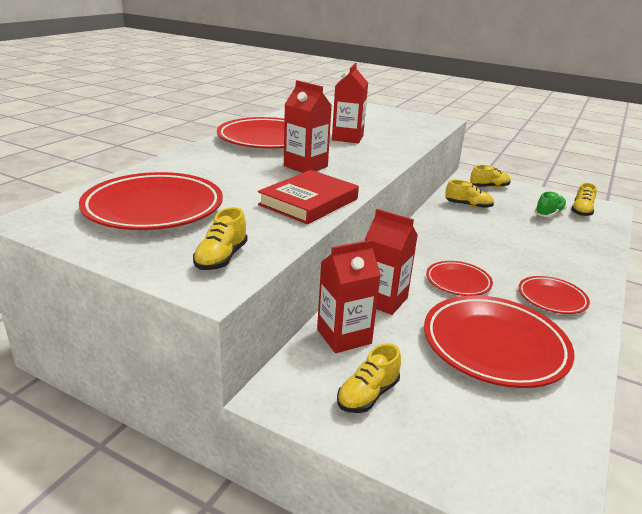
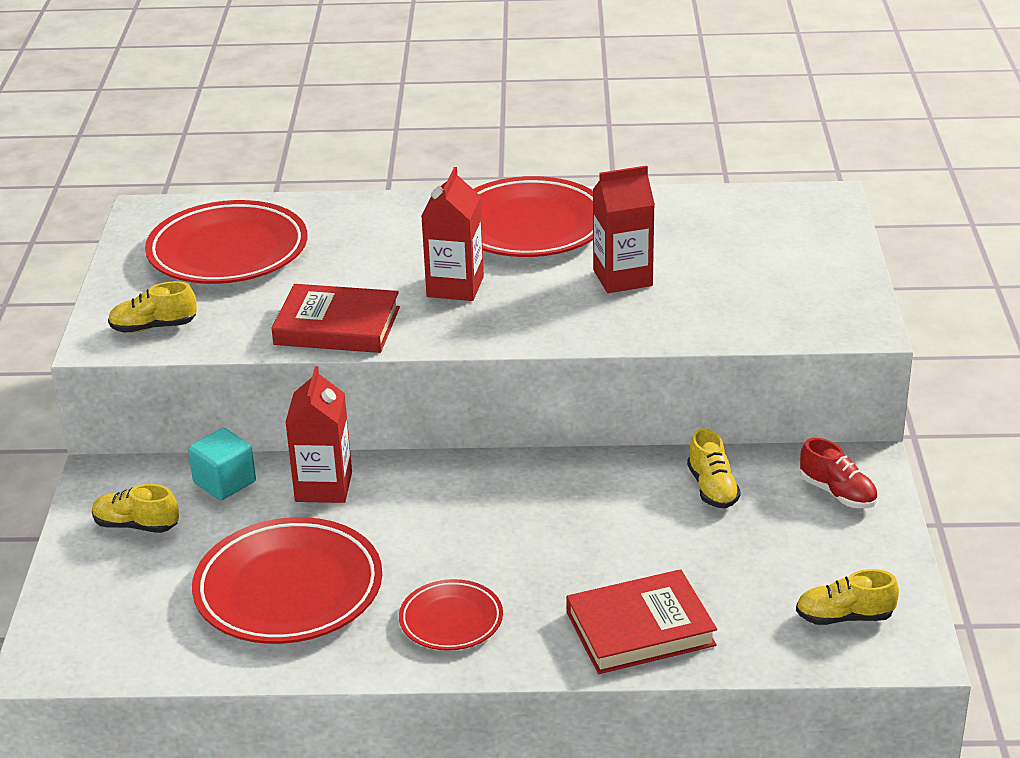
camera: 65 degrees right, 5 degrees up
(344, 336) = (224, 482): red carton -> turquoise cube
(458, 282) = (424, 532): red plate -> none
(489, 187) = (837, 493): yellow shoe -> red shoe
(548, 214) = (782, 580): green shoe -> none
(577, 252) = (640, 629): none -> red book

